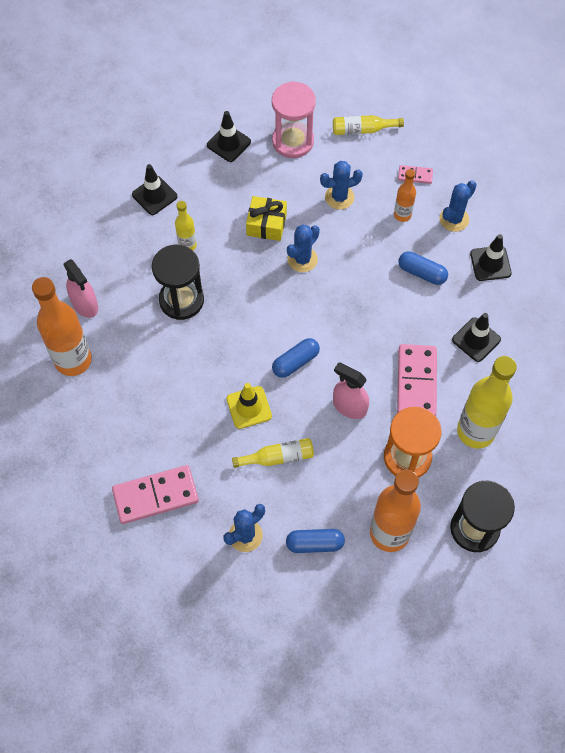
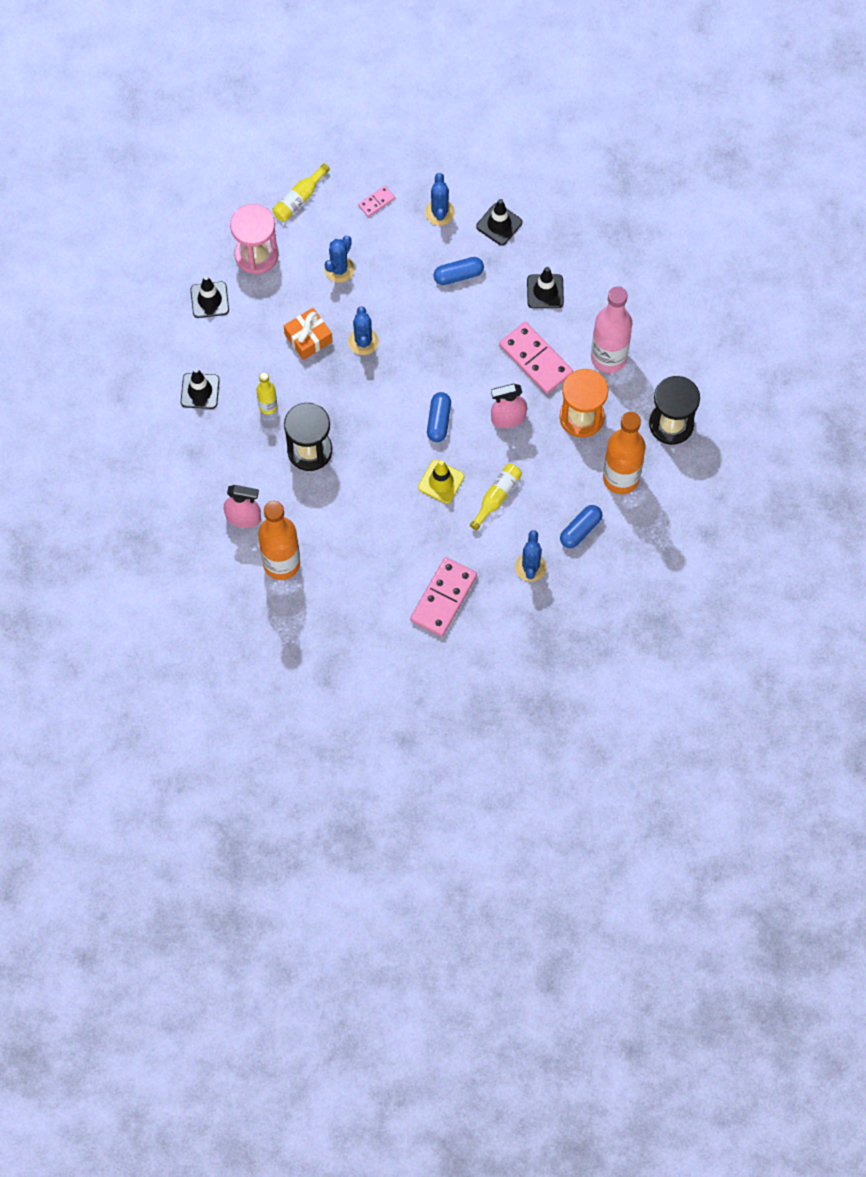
camera: 45 degrees left, 5 degrees up
(266, 224) = (308, 338): yellow gift -> orange gift
(402, 215) = (399, 242): orange bottle -> none
(475, 431) = (608, 358): yellow bottle -> pink bottle

